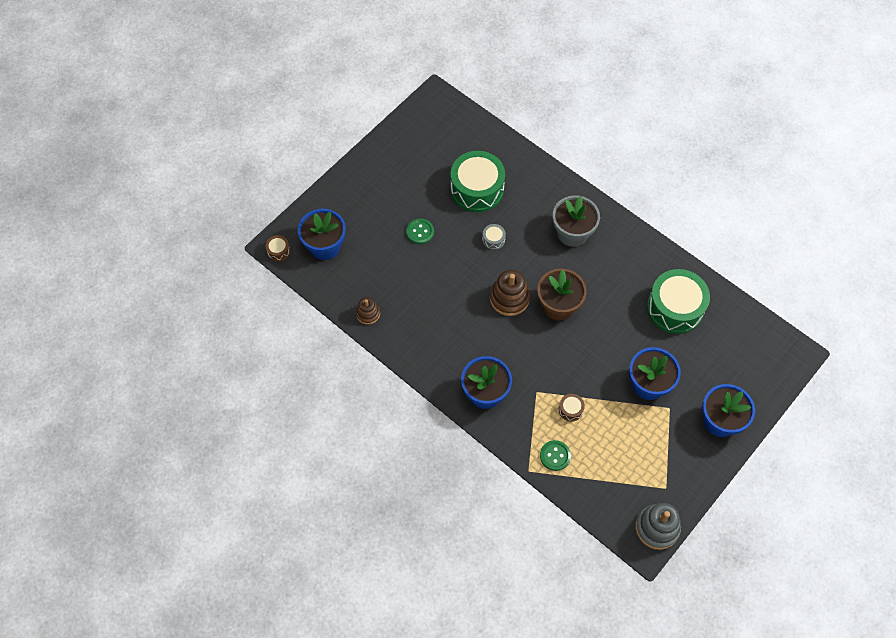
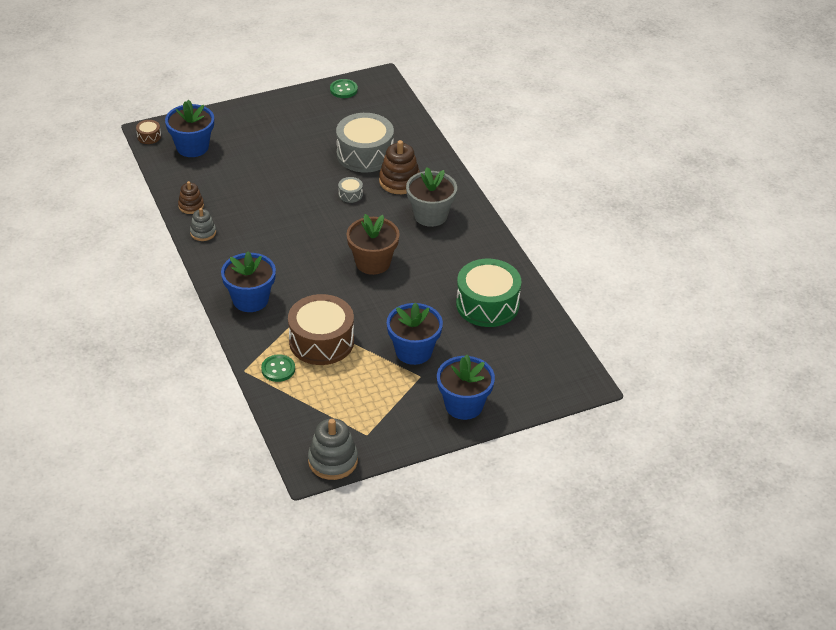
camera: 25 degrees right, 20 degrees down
(398, 339) = (203, 232): none -> grey stacking toy
(420, 232) = (286, 166): green button -> green button (343, 89)
(477, 189) = (365, 154): green drum -> grey drum
(509, 298) = (330, 241): brown stacking toy -> brown stacking toy (399, 181)
(570, 410) = (321, 341): brown drum -> brown drum, size x2.41

